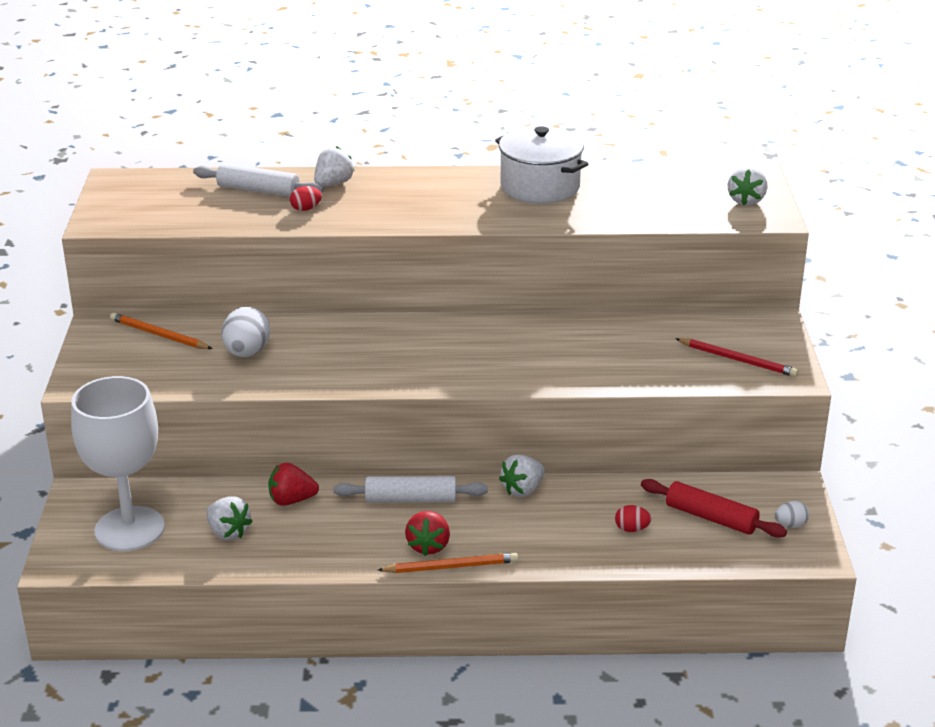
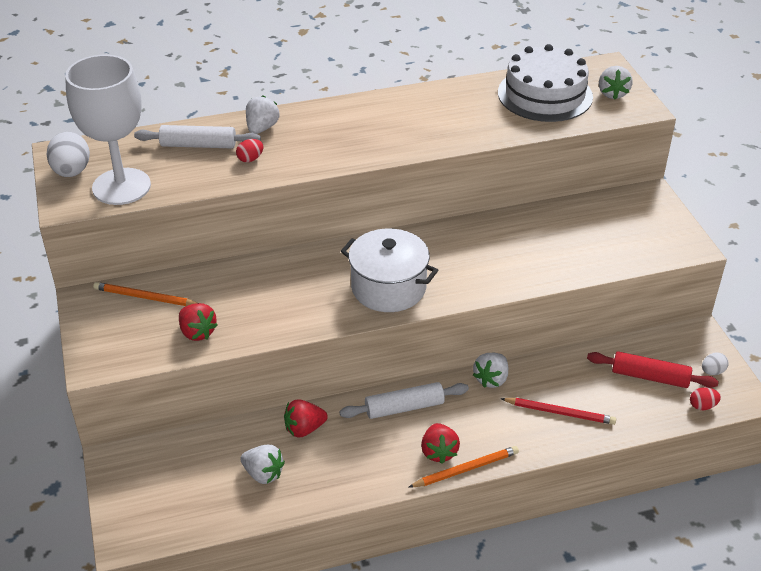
camera: 15 degrees left, 10 degrees up
(129, 529) = (174, 488): white goblet -> white goblet (121, 186)
(197, 372) = (197, 332): none -> red strawberry
(247, 353) = (232, 303): white egg -> white egg (72, 172)
(540, 187) = (440, 104): white pot -> white pot (388, 288)
(631, 529) = (593, 400): red egg -> red egg (702, 406)
(666, 192) = (545, 94): none -> white cake
(738, 360) = (641, 237): red pencil -> red pencil (560, 412)

